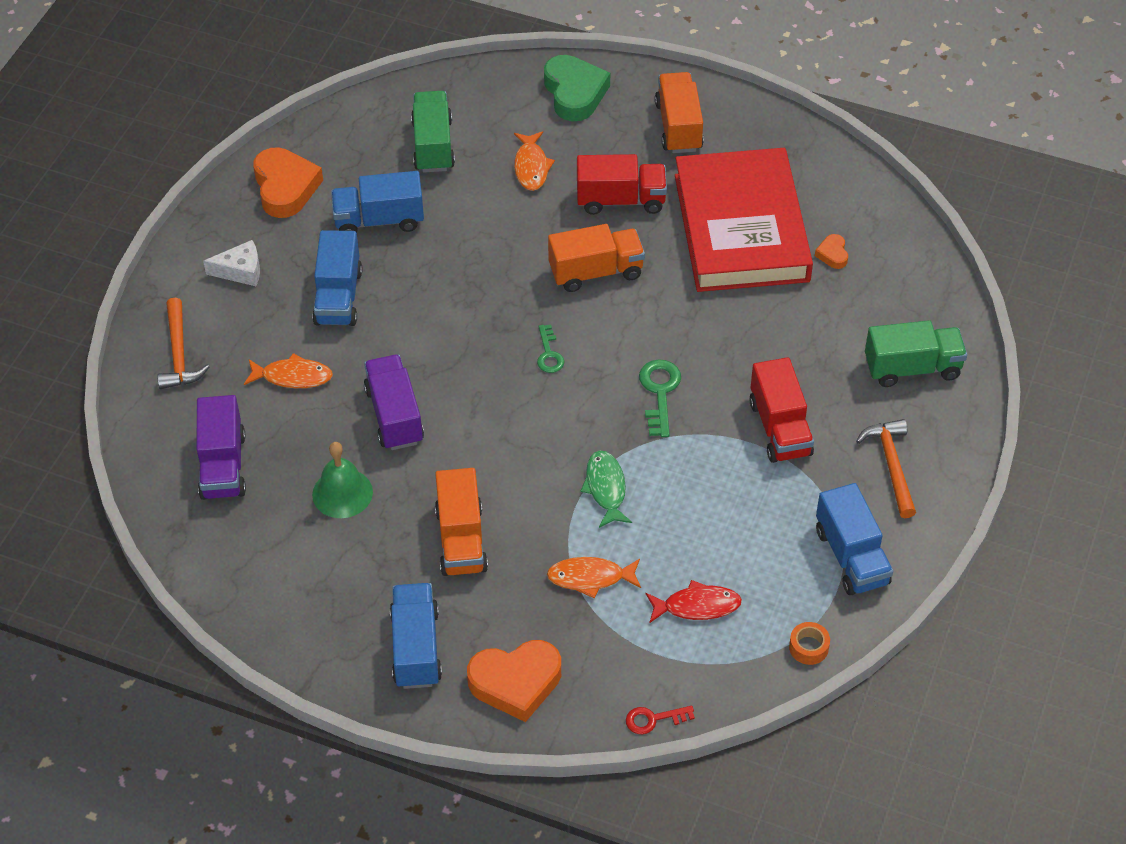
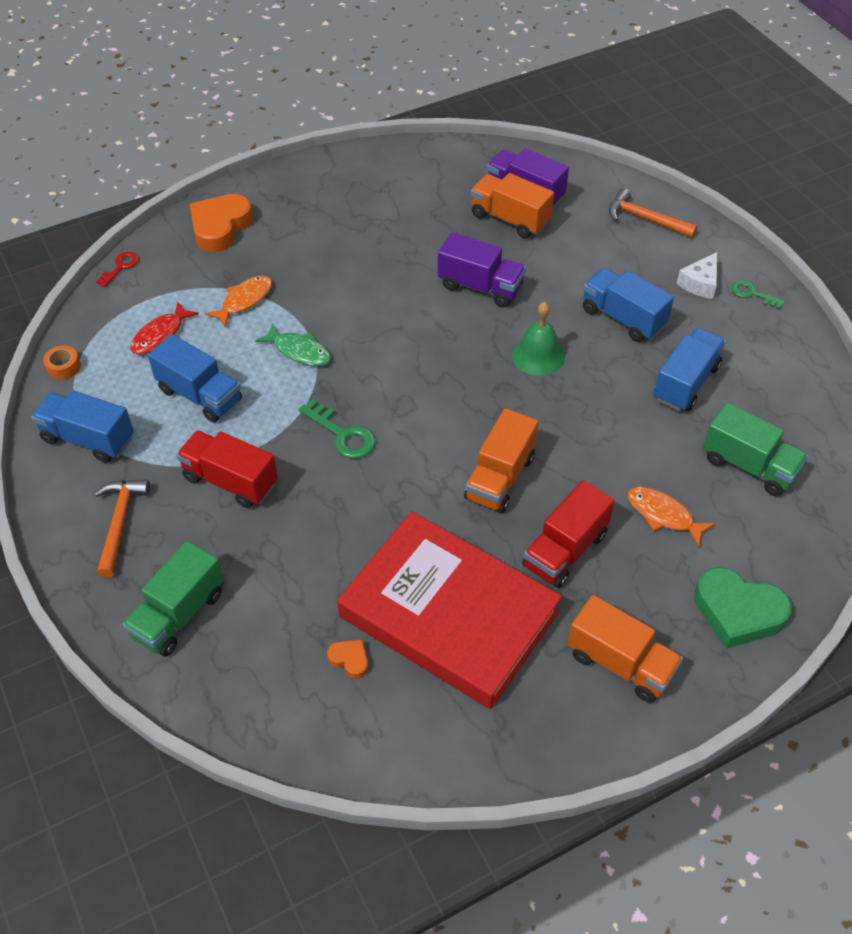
camera: 130 degrees right, 0 degrees up
(285, 187) = (773, 350): orange heart -> none
(292, 376) = (568, 258): orange fish -> none
(342, 493) = (443, 231): green bell -> green bell (538, 355)
(416, 648) = (295, 202): blue truck -> blue truck (200, 395)
(461, 540) = (345, 261): orange truck -> orange truck (510, 219)
(549, 354) = (447, 396): green key -> green key (752, 294)
(891, 465) = (120, 523): orange hammer -> orange hammer turned 120 degrees counterclockwise

